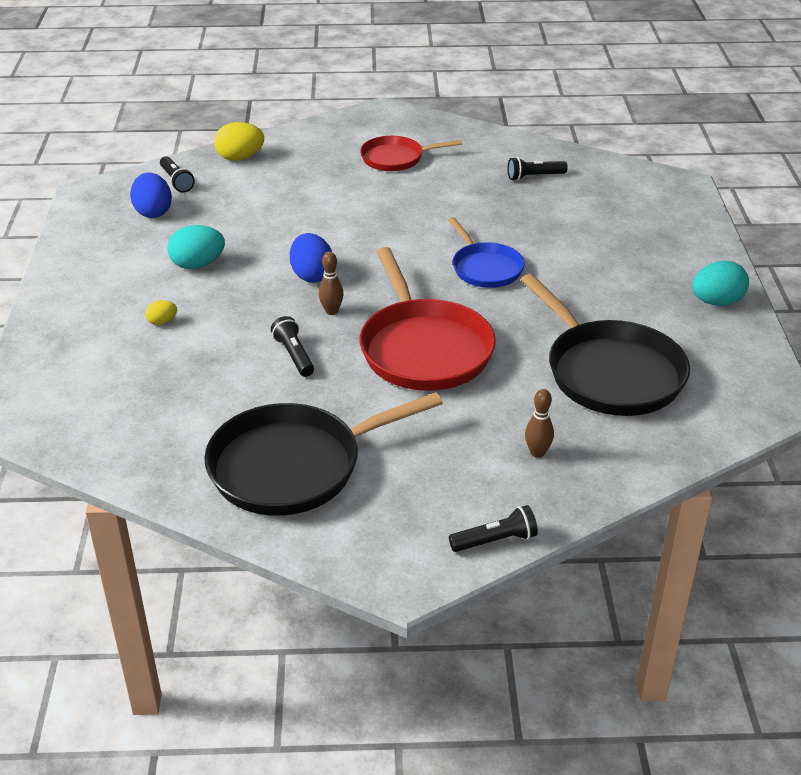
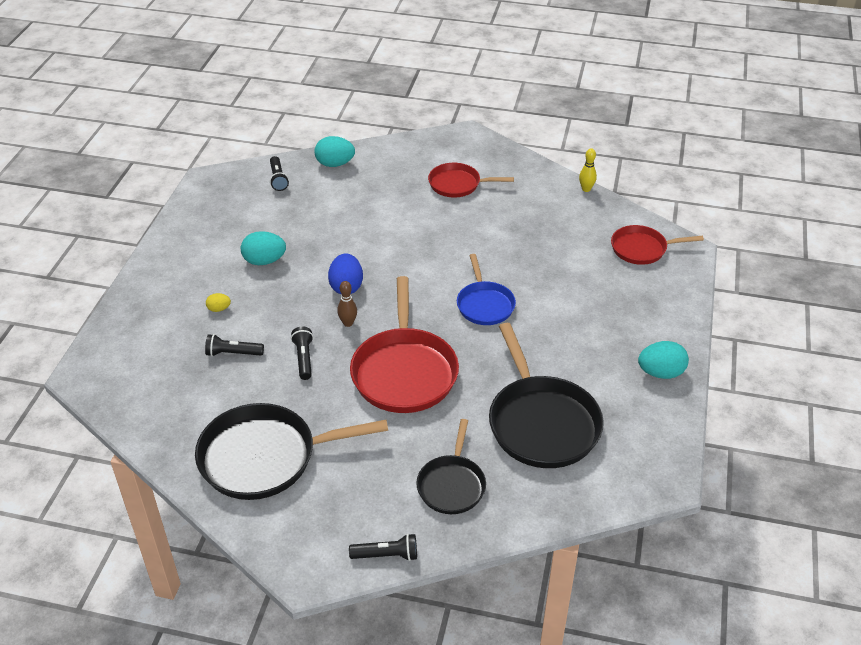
camera: 15 degrees right, 5 degrees up
(153, 212) = (250, 205): blue egg -> none
(240, 158) = (335, 164): yellow egg -> turquoise egg
(534, 177) = (563, 221): black flashlight -> black flashlight (233, 353)
(537, 453) = (452, 485): brown bowling pin -> black pan
(544, 144) = (586, 189): none -> yellow bowling pin
(634, 190) = (642, 249): none -> red pan

